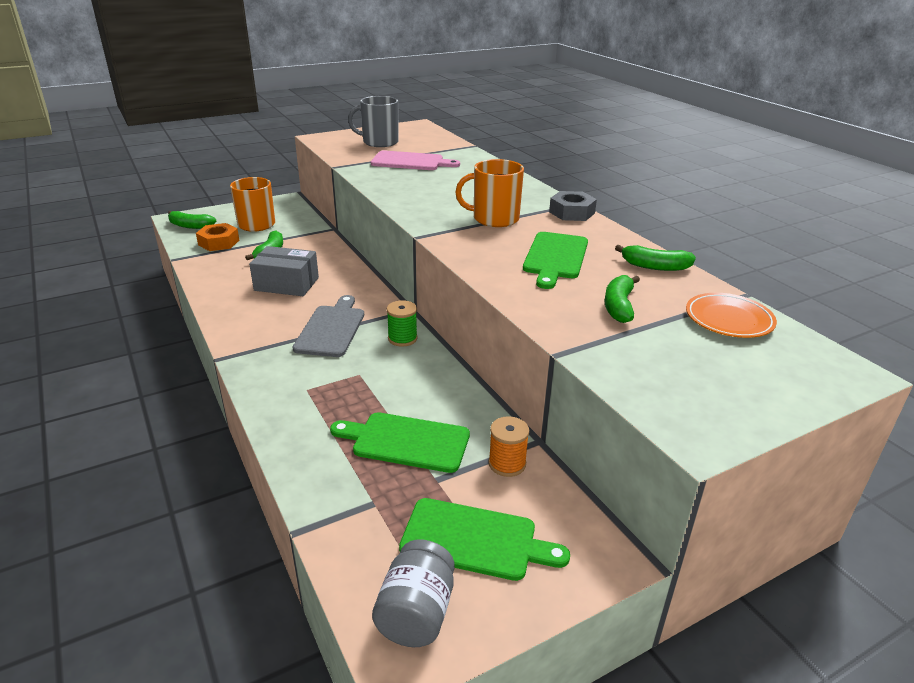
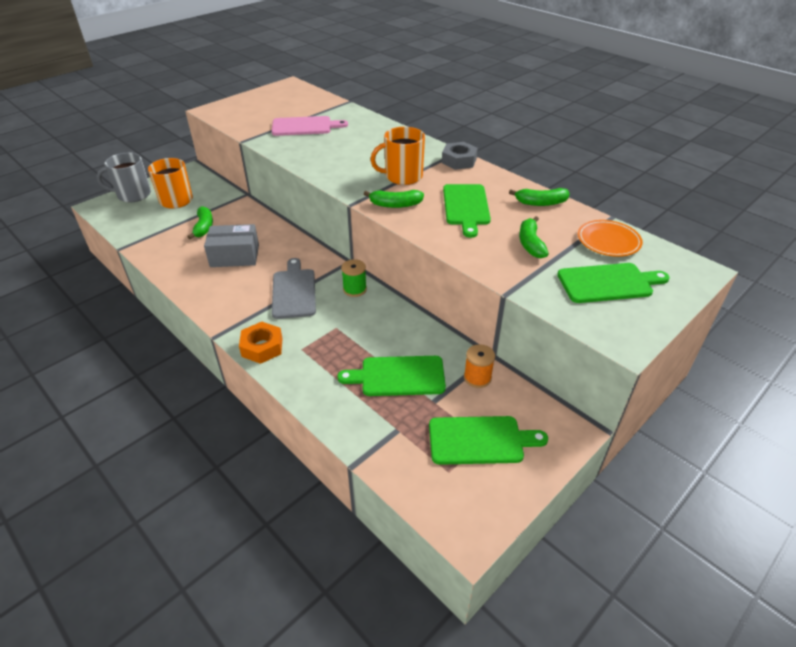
camera: 15 degrees left, 10 degrees up
(190, 226) = (115, 211): green banana -> green banana (395, 205)
(219, 242) = (152, 224): orange nut -> orange nut (262, 347)
(379, 142) = (266, 108): grey mug -> grey mug (133, 195)
(416, 613) = (464, 502): grey jar -> none
(706, 365) = (608, 283): none -> green cutting board

